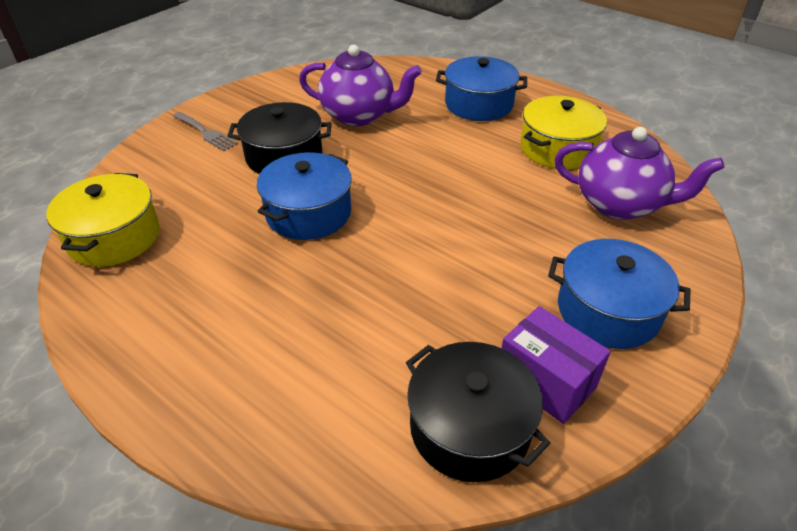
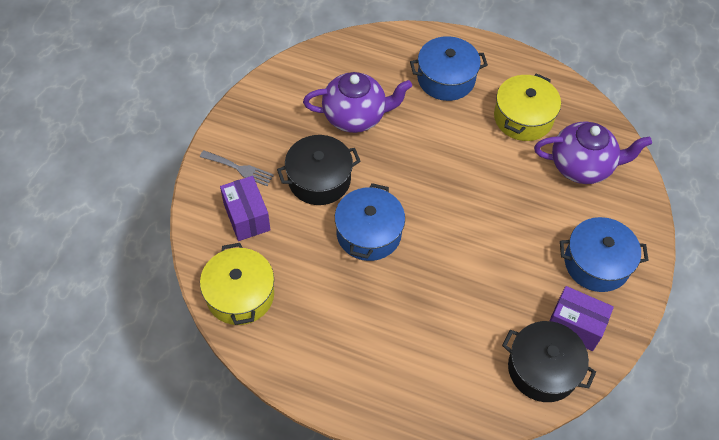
camera: 20 degrees left, 15 degrees up
(180, 171) = (246, 217): none -> purple box

